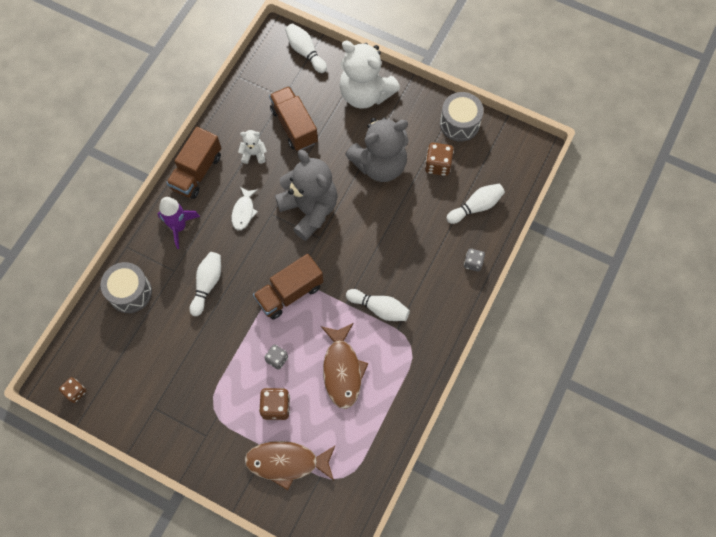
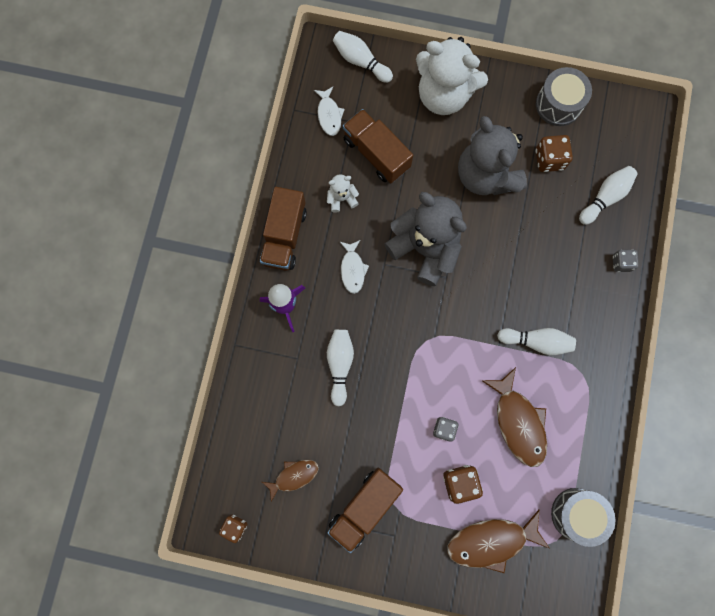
camera: 15 degrees left, 10 degrees up
(130, 292) = (257, 397): grey drum -> grey drum (576, 514)
(138, 364) = (294, 476): none -> brown fish
(265, 87) = (329, 115): none -> white fish
(290, 293) = (434, 350): brown truck -> brown truck (364, 507)
(380, 165) = (486, 175): grey teddy bear -> grey teddy bear turned 105 degrees clockwise

